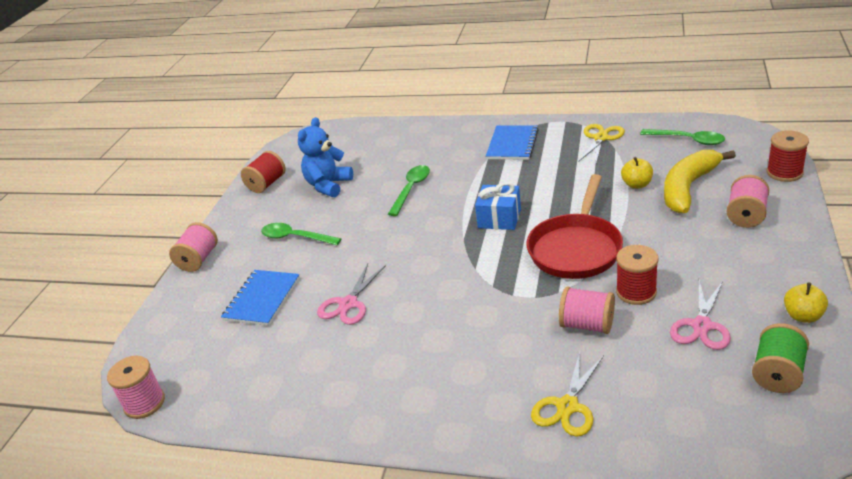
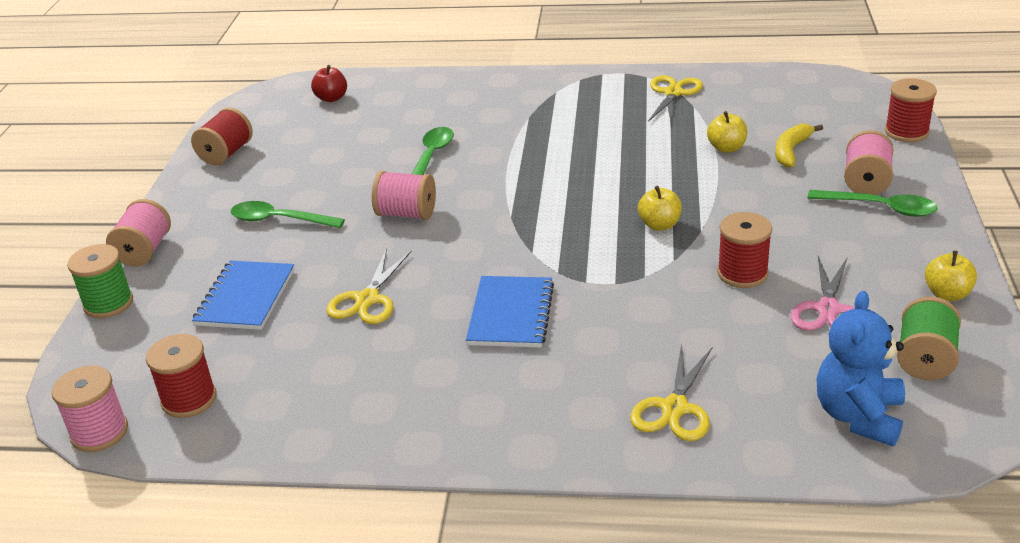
camera: 10 degrees left, 0 degrees up
(167, 300) = (108, 303): none -> green spool
(210, 380) = (189, 399): none -> red spool
(328, 185) = (314, 154): blue teddy bear -> blue teddy bear (858, 416)
(347, 141) = (331, 98): none -> red apple
(348, 304) = (367, 299): pink scissors -> yellow scissors
(499, 218) = (555, 191): blue gift -> none
(512, 144) = (559, 101): blue notebook -> blue notebook (511, 314)
(576, 248) = (659, 225): red pan -> yellow apple
(587, 325) = (686, 313): pink spool -> pink spool (406, 214)
(688, 140) = (784, 95): green spoon -> green spoon (880, 208)
(688, 188) = (791, 151): yellow banana -> yellow banana, size x0.57

